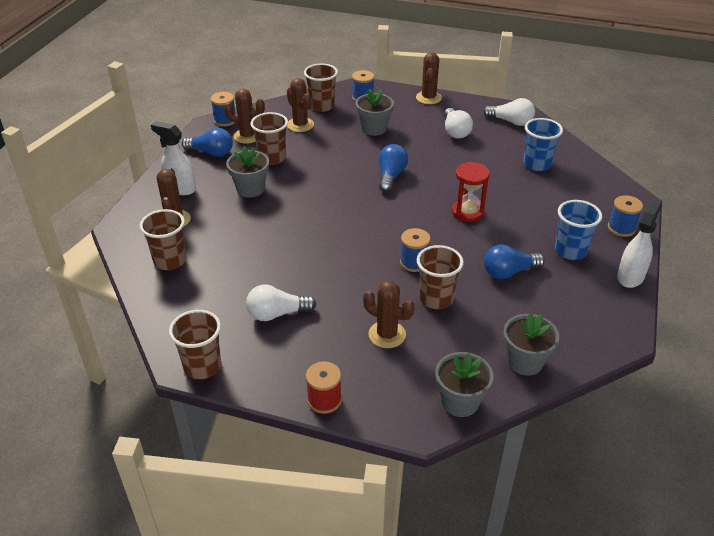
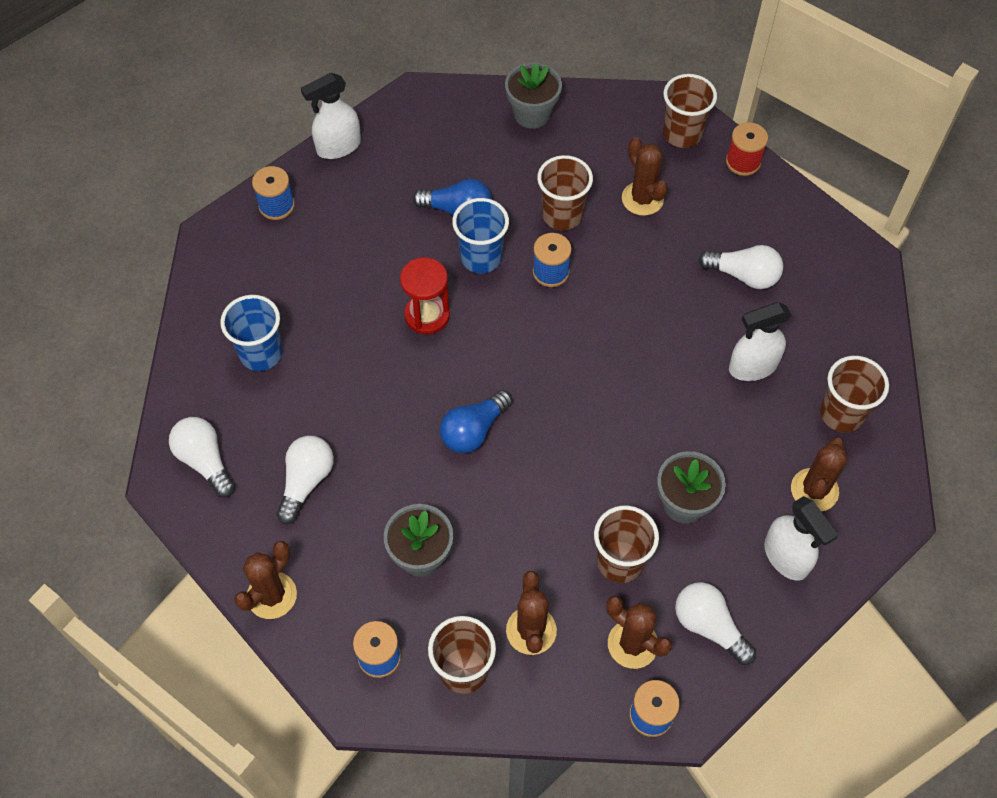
camera: 150 degrees left, 20 degrees up
(202, 366) = (847, 248): brown cup -> brown cup (682, 134)
(211, 153) = (709, 626): blue light bulb -> white light bulb
(242, 263) = (752, 367): none -> white spray bottle
(460, 402) = (621, 107): grey flower pot -> none
(570, 251) = (365, 205): blue cup -> blue cup (481, 257)

